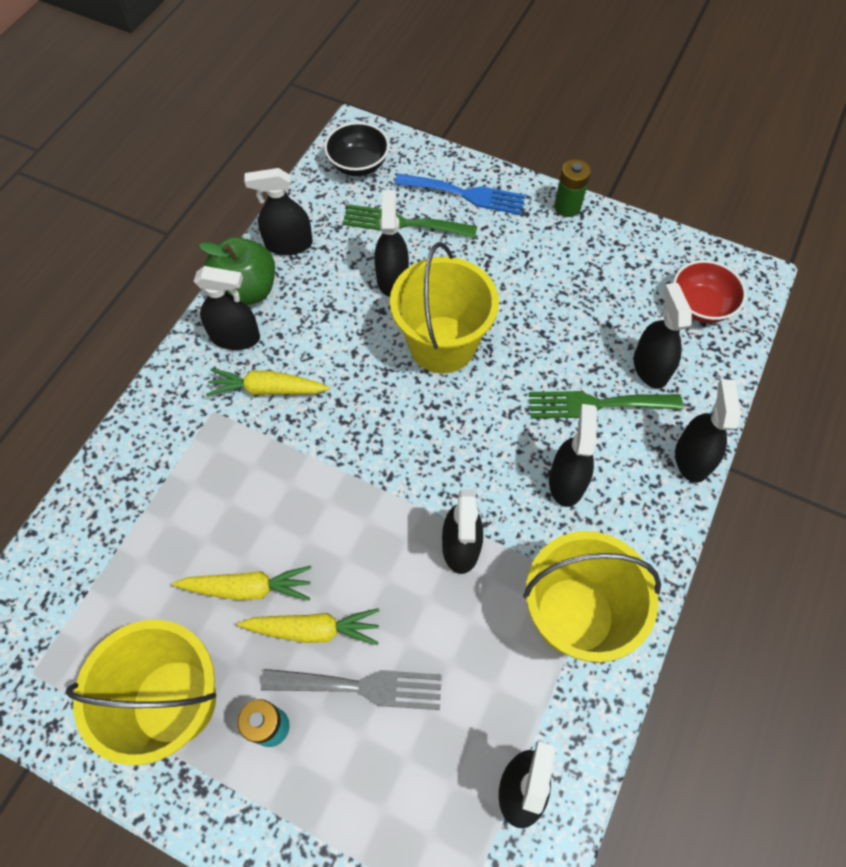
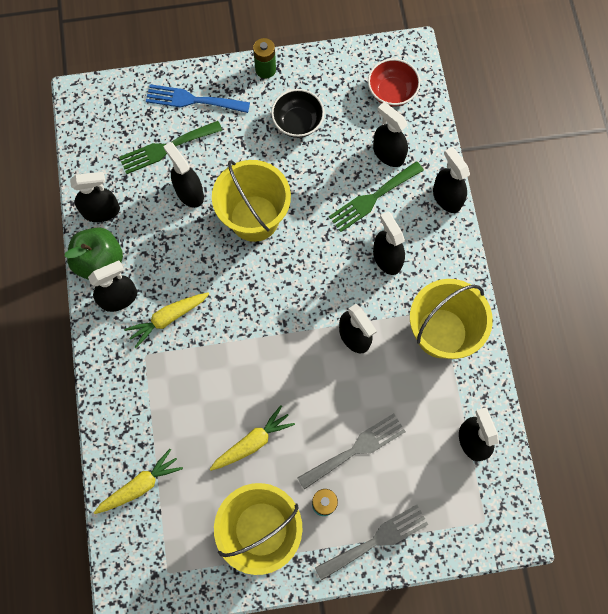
camera: 35 degrees left, 10 degrees up
(288, 244) = (101, 211): black spray bottle -> black spray bottle turned 150 degrees counterclockwise
(298, 828) = (376, 540): none -> grey fork
(313, 629) = (307, 438): yellow carrot -> yellow carrot (140, 485)
(358, 164) = (102, 121): black bowl -> black bowl (298, 122)
(466, 194) = (192, 100): blue fork -> blue fork turned 150 degrees counterclockwise

